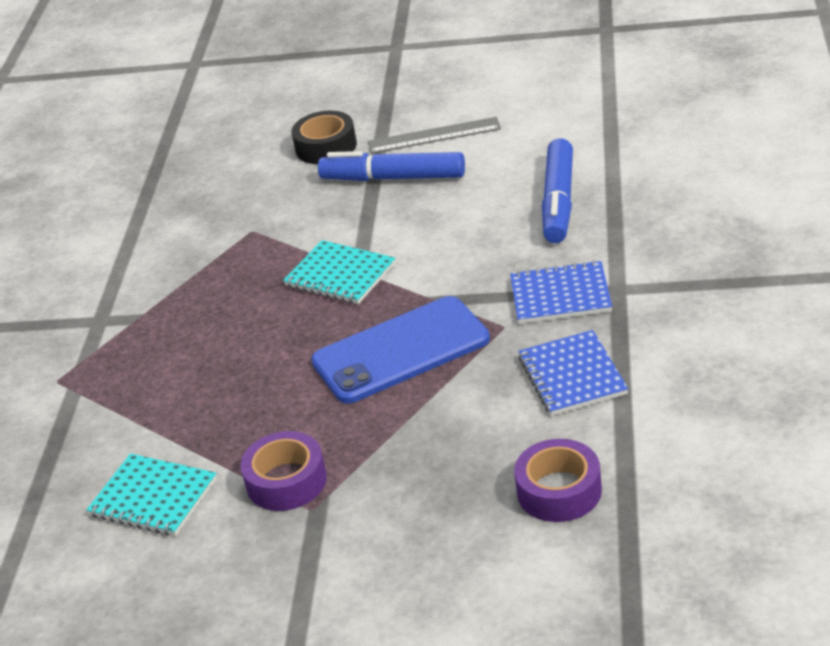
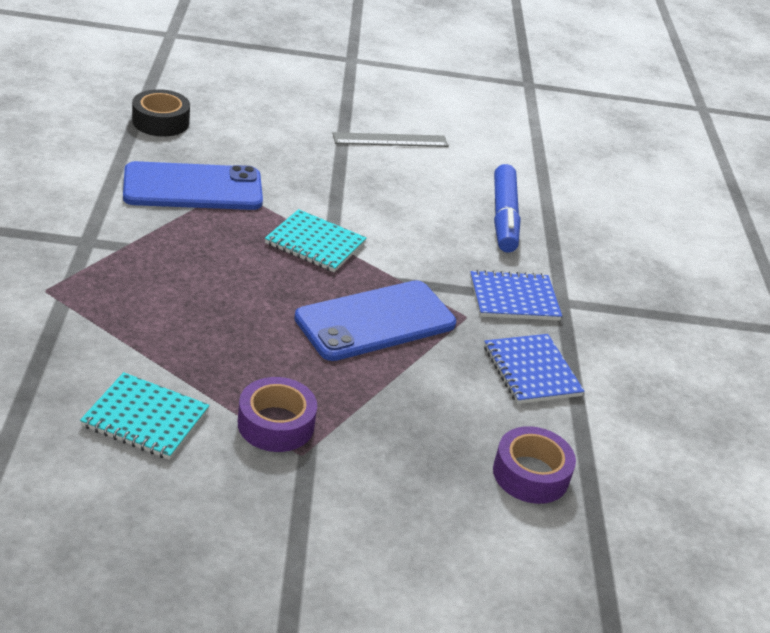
camera: 15 degrees left, 0 degrees up
(211, 238) = (193, 188): none -> blue phone
(326, 147) = (295, 130): black tape -> black tape (161, 122)
(393, 178) = (357, 168): blue marker -> none

